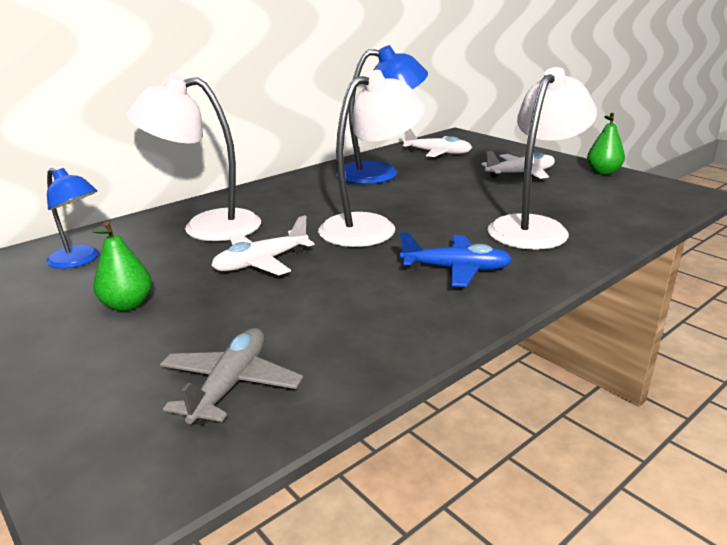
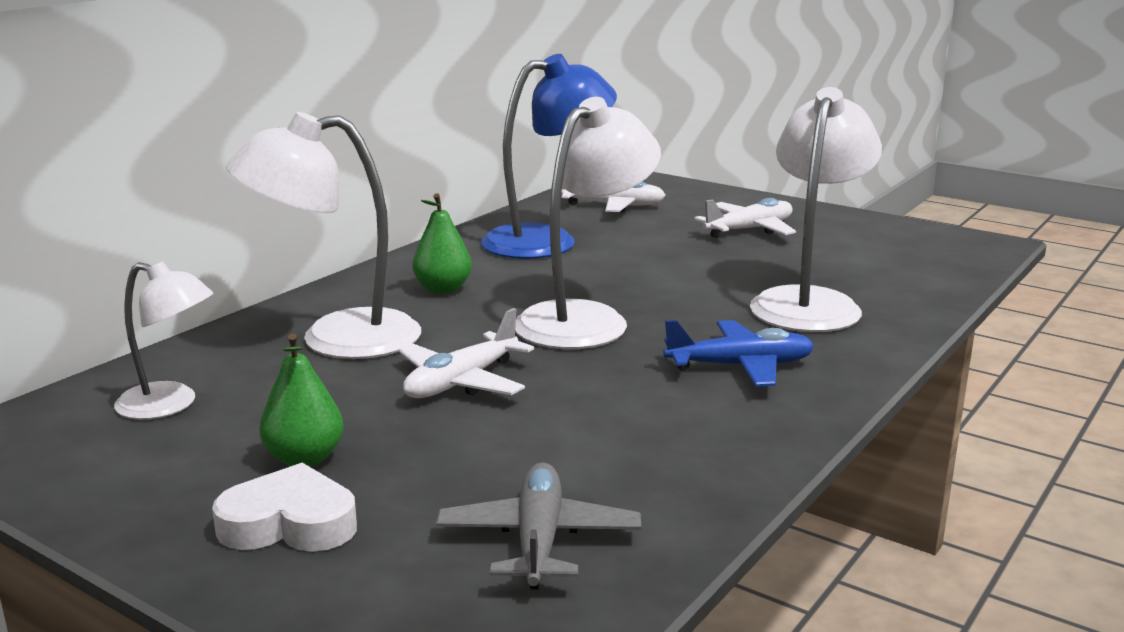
camera: 15 degrees left, 5 degrees down
(79, 260) = (170, 405): blue lamp -> white lamp
(84, 350) = (289, 523): none -> white heart
(603, 172) = (858, 221): green pear -> green pear (443, 289)

